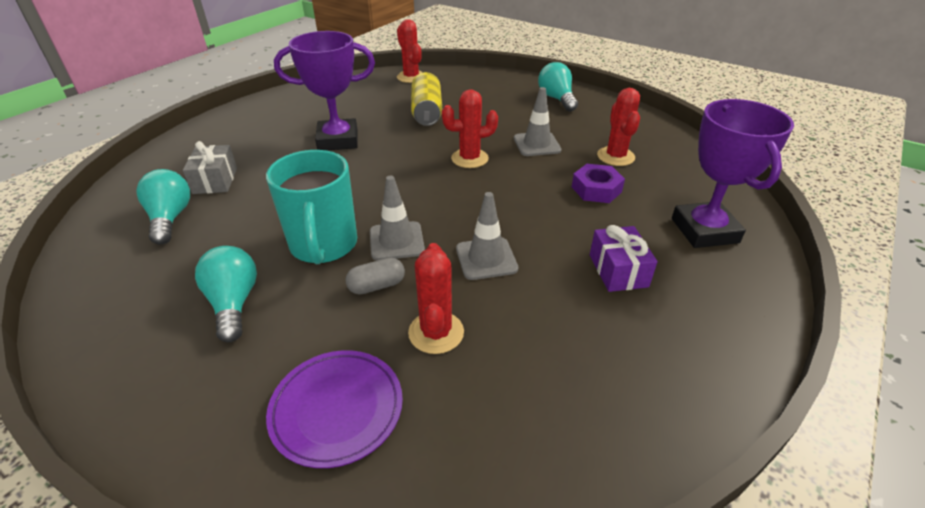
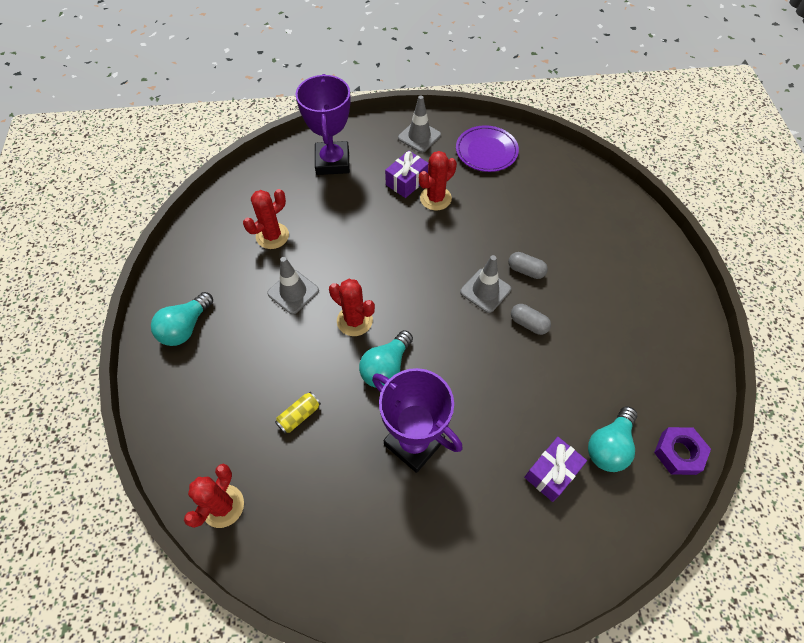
camera: 130 degrees left, 20 degrees up
(215, 180) = (551, 472): grey gift -> purple gift
(234, 303) = (607, 322): turquoise light bulb -> turquoise light bulb (386, 367)
(323, 246) = (528, 324): turquoise mug -> grey capsule
(337, 409) = (596, 228): purple plate -> purple plate (486, 151)
(426, 112) = (299, 416): yellow can -> yellow can, size x0.55
(436, 332) = (524, 224): red cactus -> red cactus (435, 198)
(486, 259) = (454, 239): grey traffic cone -> grey traffic cone (419, 136)
(596, 189) = (330, 226): purple nut -> purple nut (678, 453)
(704, 230) = (332, 162): purple trophy -> purple trophy turned 45 degrees counterclockwise

